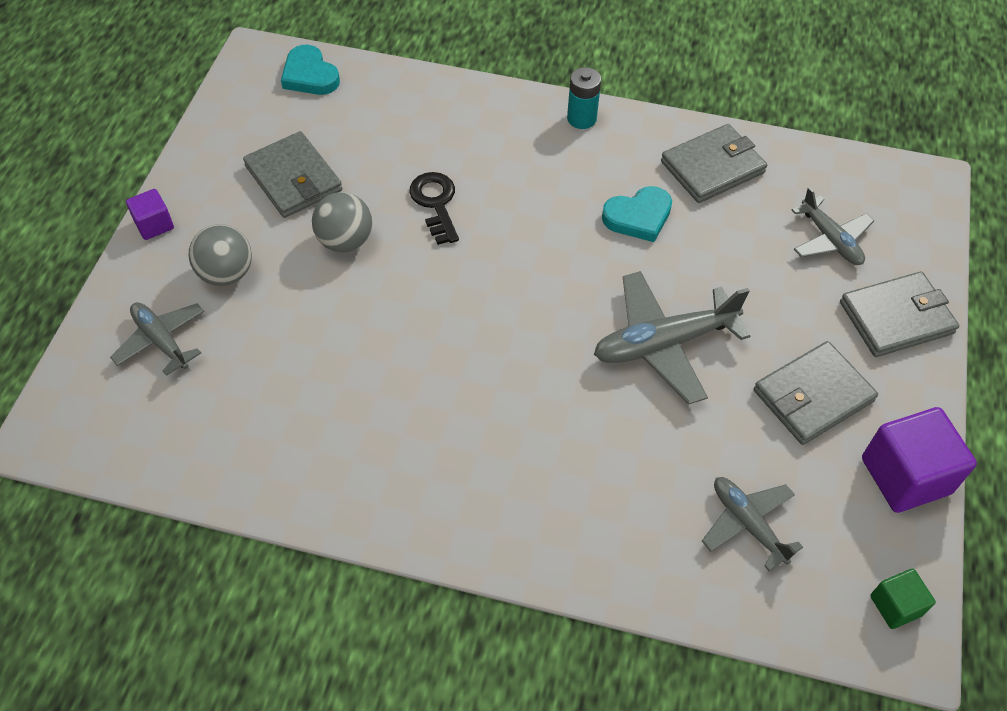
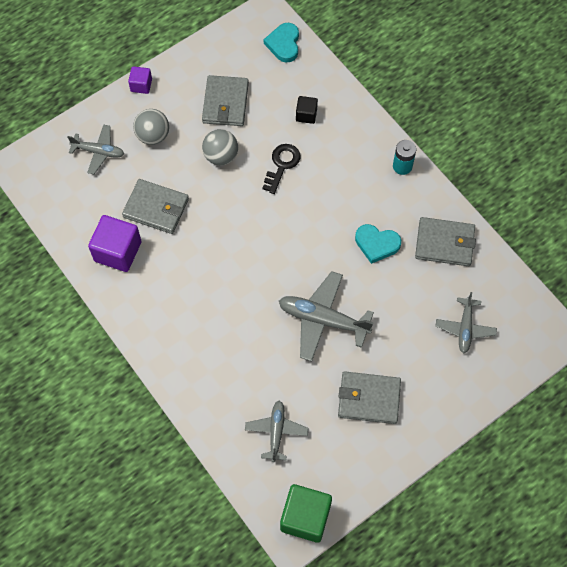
camera: 40 degrees right, 10 degrees up
(161, 341) = (98, 152): grey plane -> grey plane turned 105 degrees clockwise
(412, 132) = (306, 115): none -> black cube
(895, 605) = (305, 517): green cube -> green cube, size x1.87
(896, 318) = (454, 393): grey wallet -> grey wallet (156, 208)
(905, 476) = (372, 468): purple cube -> purple cube (118, 251)

